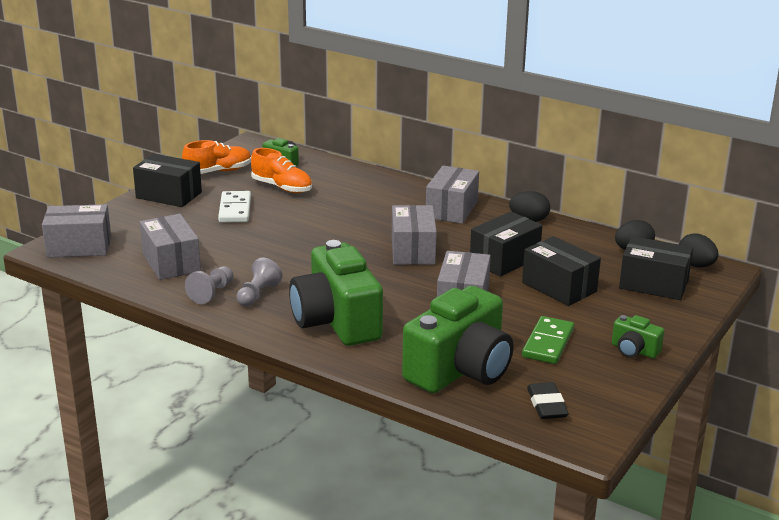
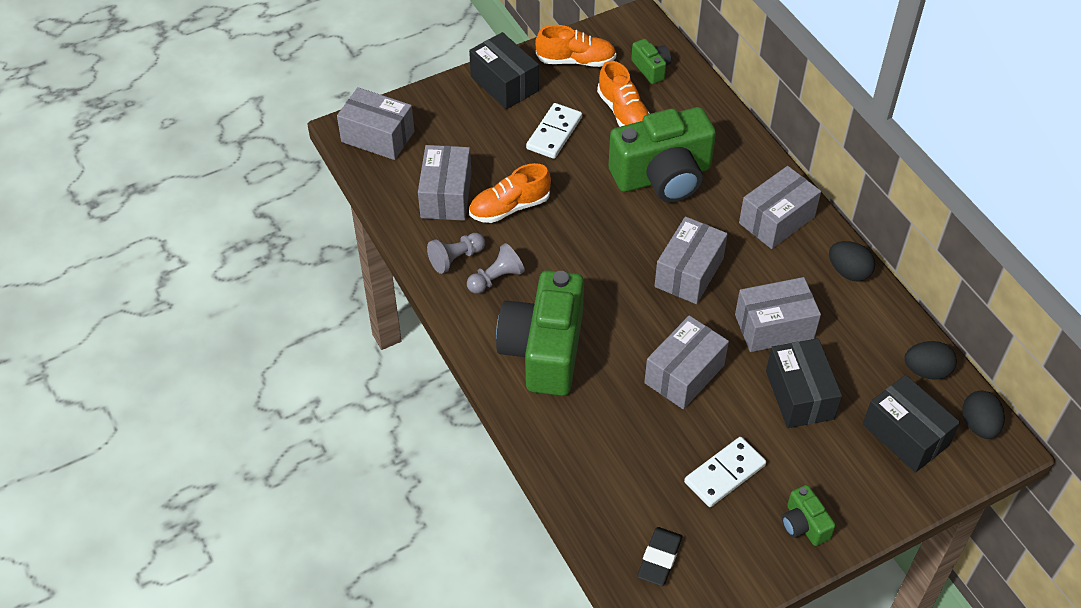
camera: 30 degrees right, 25 degrees up
(233, 255) = (509, 207): none -> orange shoe
(460, 370) = (612, 472): green camera -> green camera (663, 176)
(504, 259) = (774, 327): black box -> grey box
(548, 343) = (724, 473): green domino -> white domino

